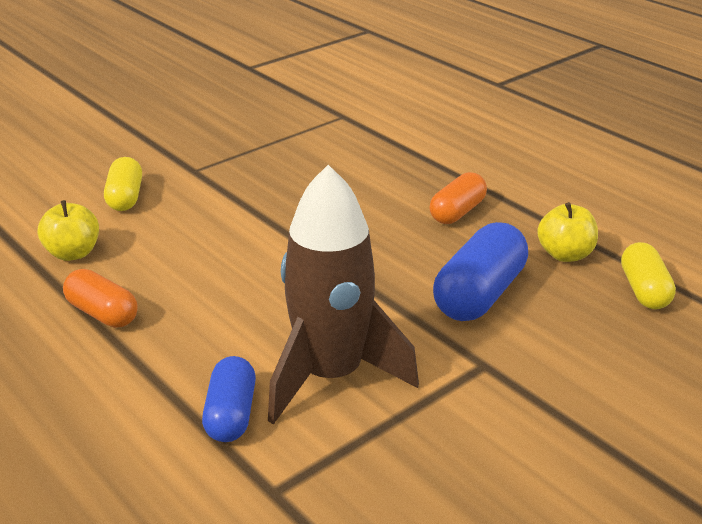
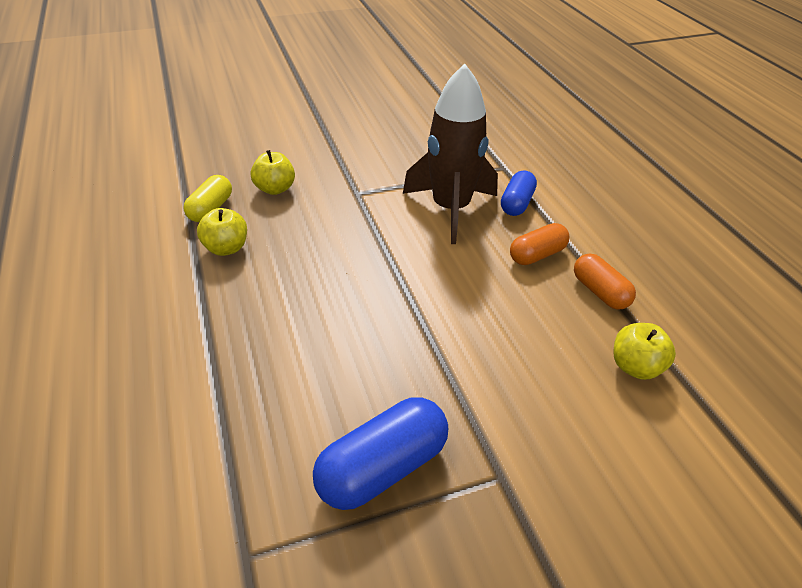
camera: 160 degrees left, 10 degrees up
(125, 197) = (588, 444): yellow capsule -> none
(457, 212) = (263, 315): orange capsule -> orange capsule (537, 255)
(479, 295) = (319, 234): blue capsule -> blue capsule (382, 468)
(603, 339) = (275, 189): none -> yellow apple

